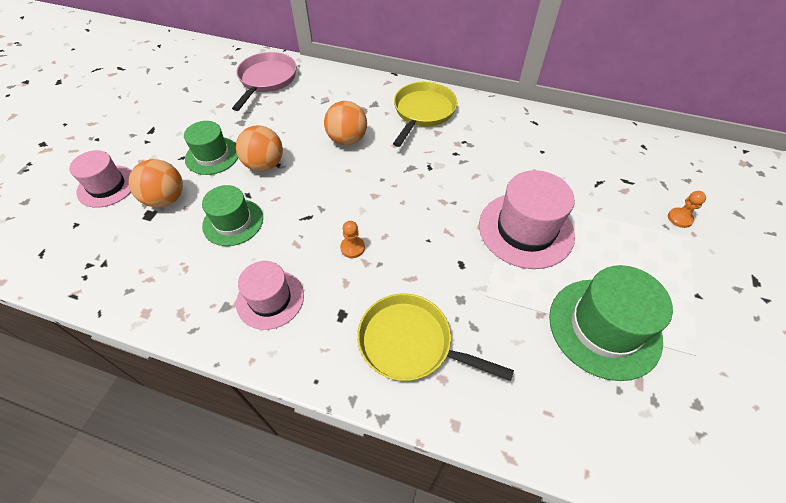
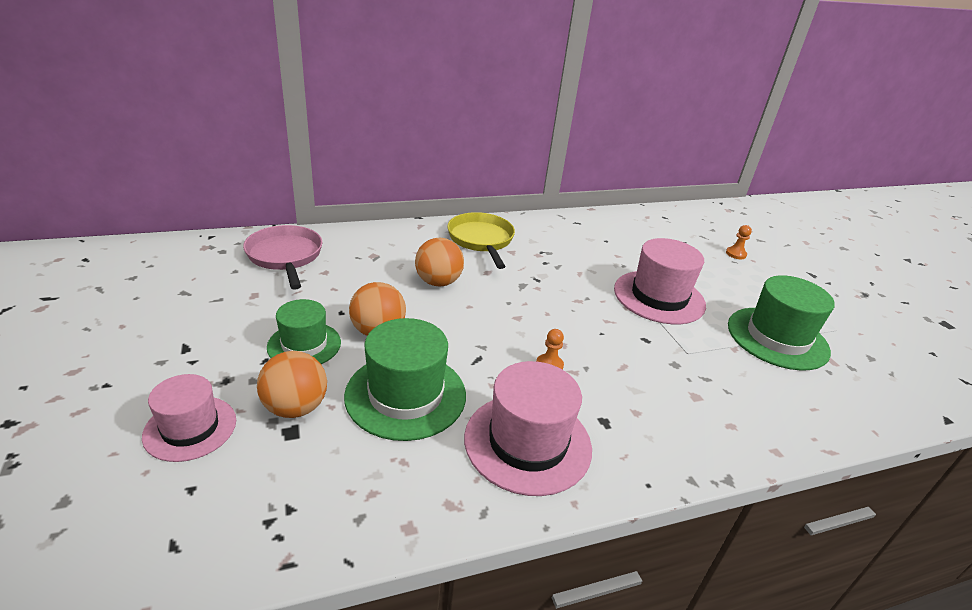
camera: 40 degrees left, 20 degrees down
(233, 222) = (405, 395): green hat -> green hat, size x1.56
(270, 299) = (527, 442): pink hat -> pink hat, size x1.56
(411, 343) = (681, 413): yellow pan -> none

